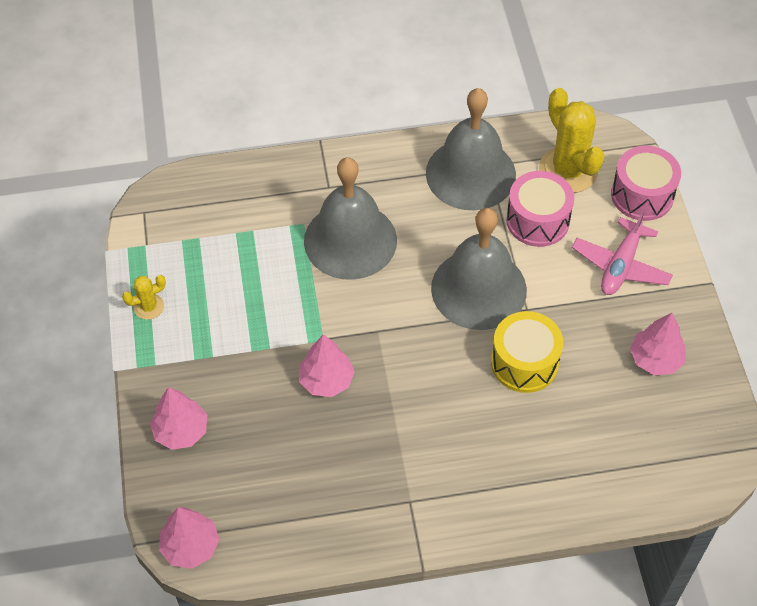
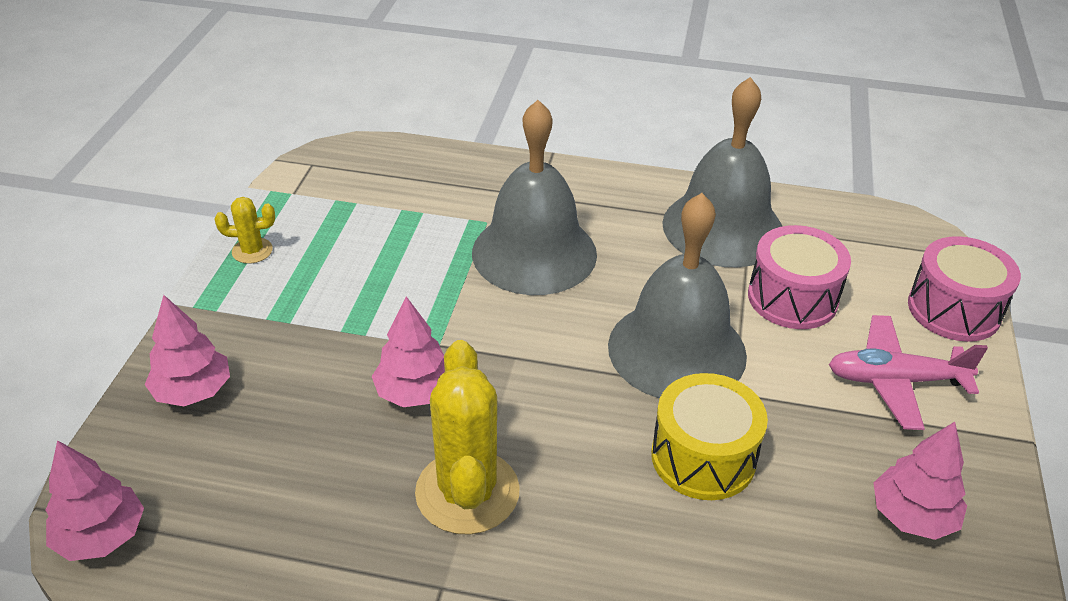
camera: 20 degrees right, 15 degrees down
(568, 170) = (856, 257): yellow cactus -> yellow cactus (467, 492)
(620, 265) = (895, 381): pink plane -> pink plane turned 45 degrees clockwise

